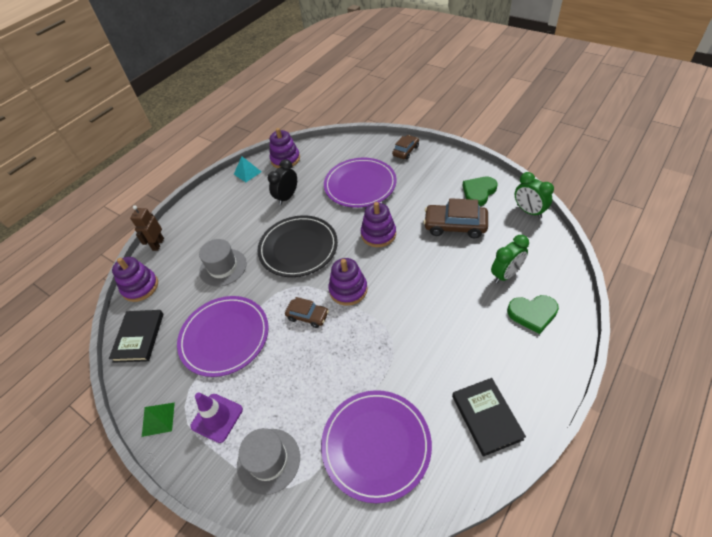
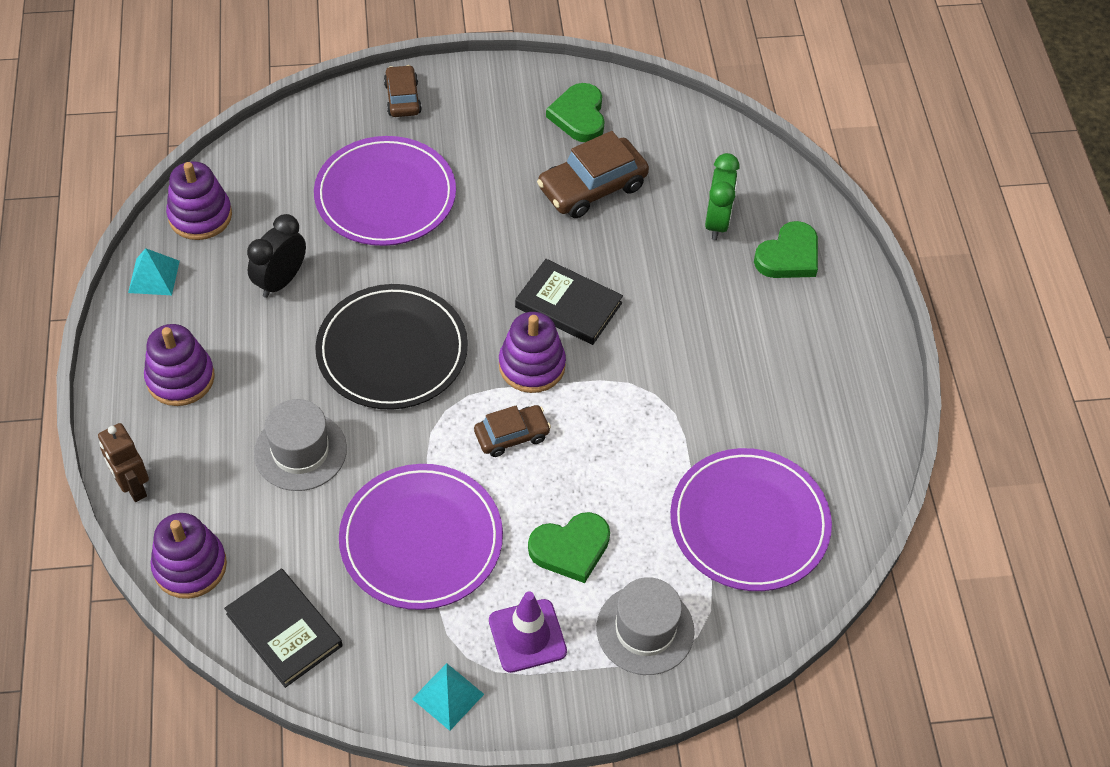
camera: 50 degrees left, 5 degrees up
(158, 419) = (448, 696): green pyramid -> turquoise pyramid
(278, 389) = (570, 548): none -> green heart
(287, 197) = (281, 281): black clock -> black clock turned 45 degrees clockwise
(378, 234) = (494, 260): purple stacking toy -> purple stacking toy (180, 378)
(486, 417) = (837, 409): black book -> black book (568, 305)
(529, 211) = (671, 112): green clock -> none

